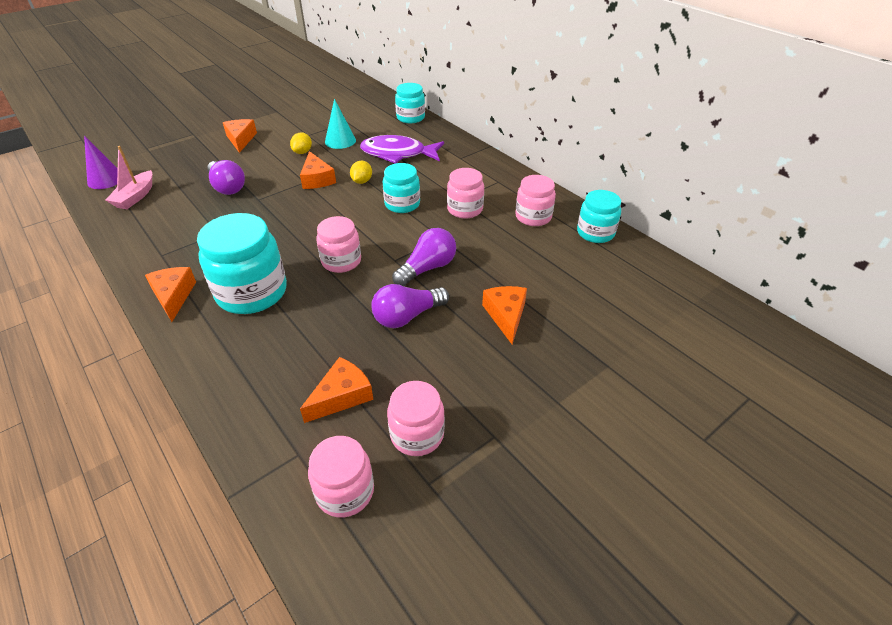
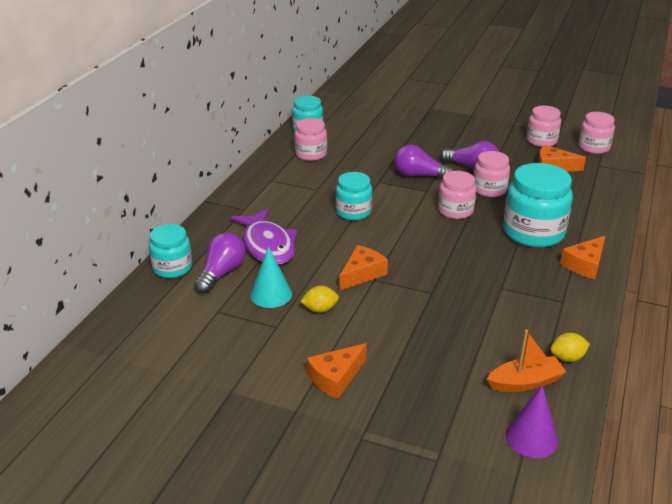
camera: 120 degrees left, 10 degrees down
(135, 197) = (525, 382): pink boat -> orange boat
(227, 187) = (436, 325): purple light bulb -> purple light bulb (221, 273)
(362, 181) = (339, 246): yellow lemon -> yellow lemon (567, 358)
(465, 209) = (330, 183): pink jar -> pink jar (489, 189)
(506, 315) = (429, 140): orange cheese -> none

